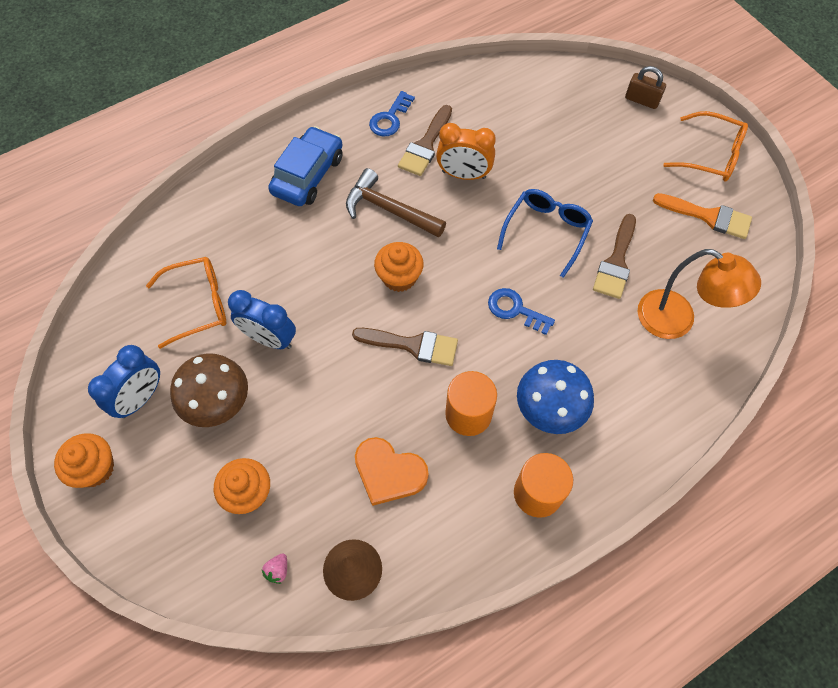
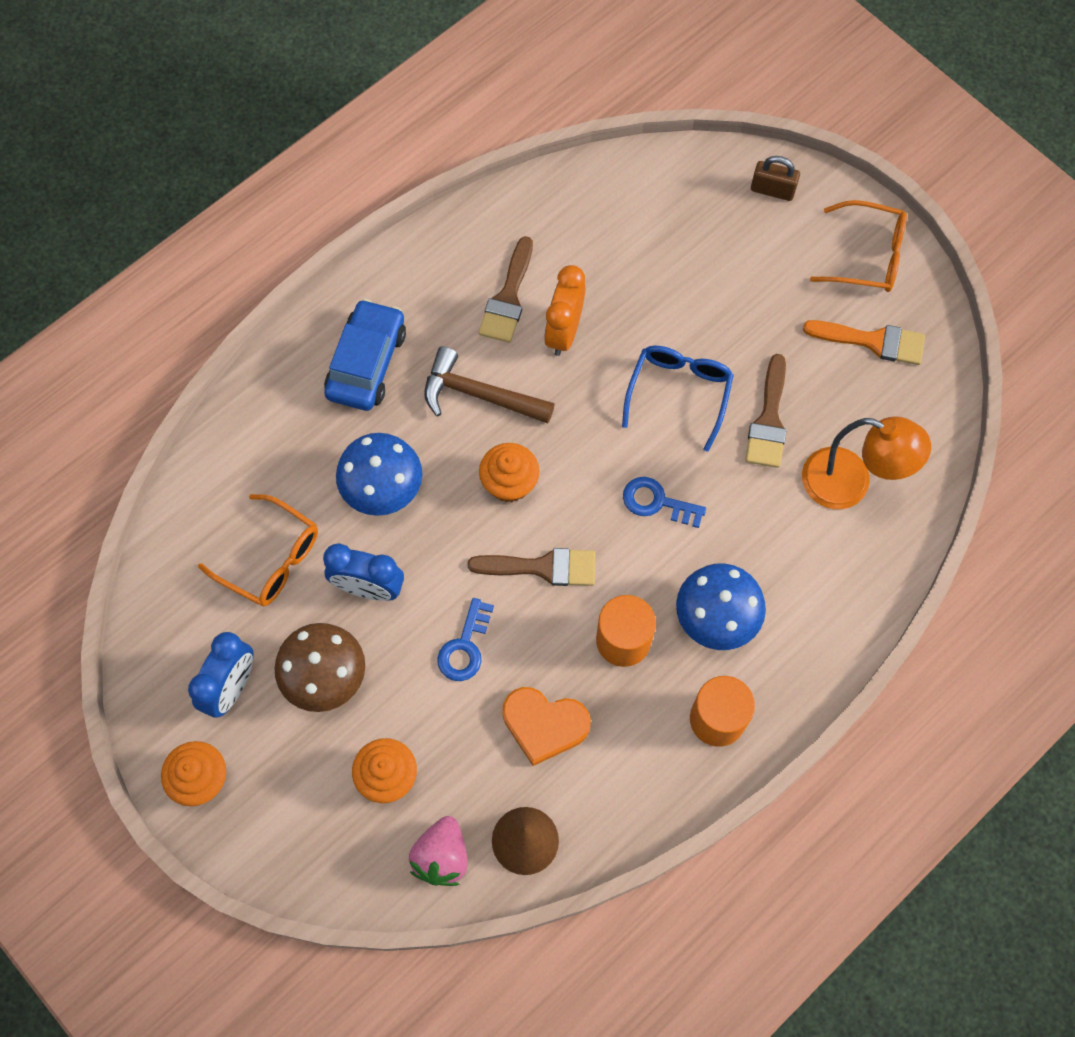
camera: 10 degrees left, 5 degrees up
(198, 304) = (271, 559): orange glasses -> orange glasses turned 60 degrees clockwise
(278, 570) = (442, 856): pink strawberry -> pink strawberry, size x2.06
(298, 266) = (382, 488): none -> blue mushroom
(390, 118) = (455, 266): blue key -> blue key (465, 646)
(464, 175) = (564, 332): orange clock -> orange clock turned 105 degrees clockwise

